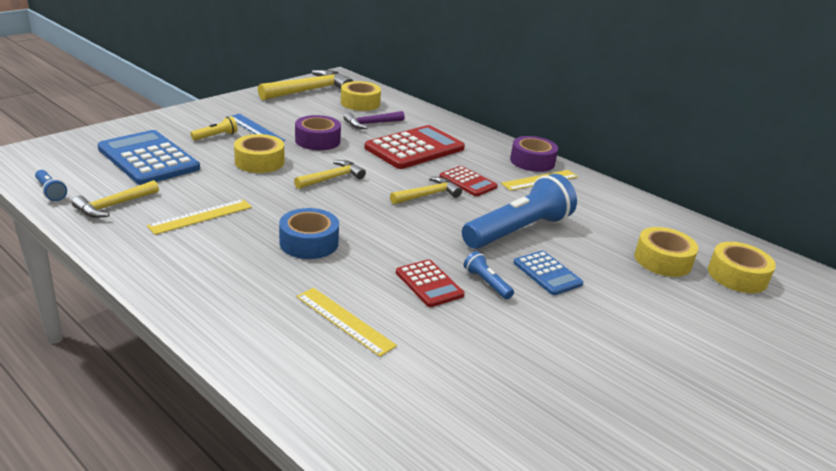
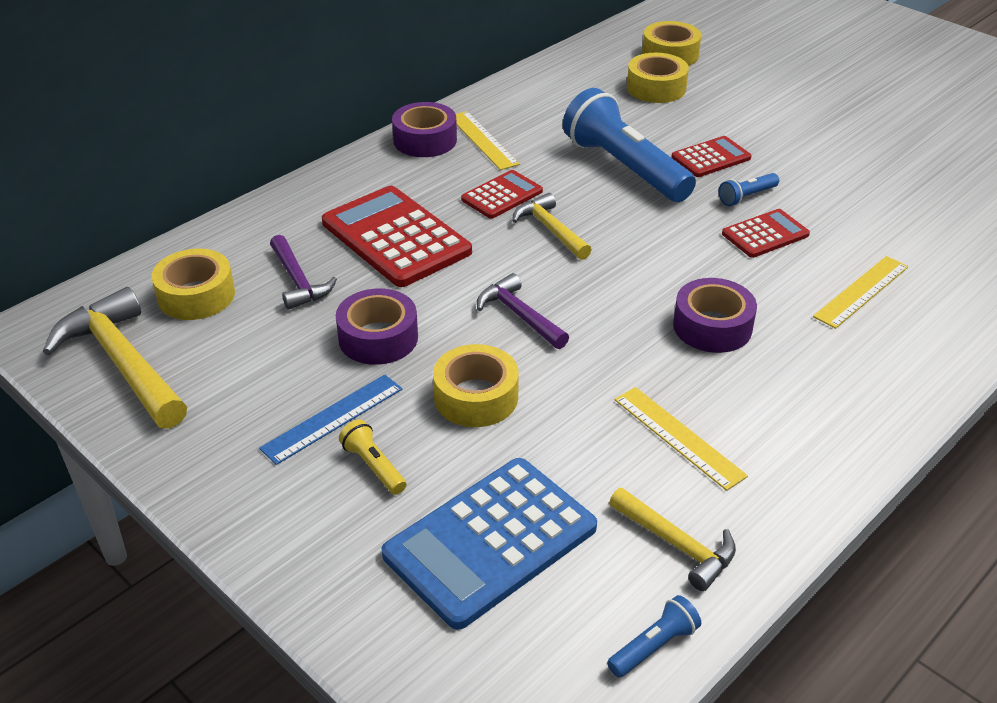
camera: 85 degrees left, 10 degrees up
(309, 242) = (712, 326): blue tape -> purple tape
(332, 178) = (519, 315): yellow hammer -> purple hammer
(547, 273) = (711, 158): blue calculator -> red calculator

